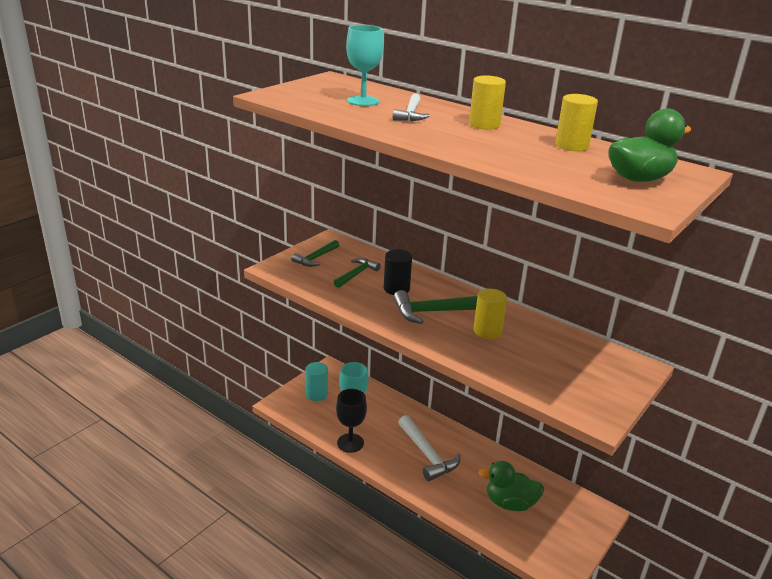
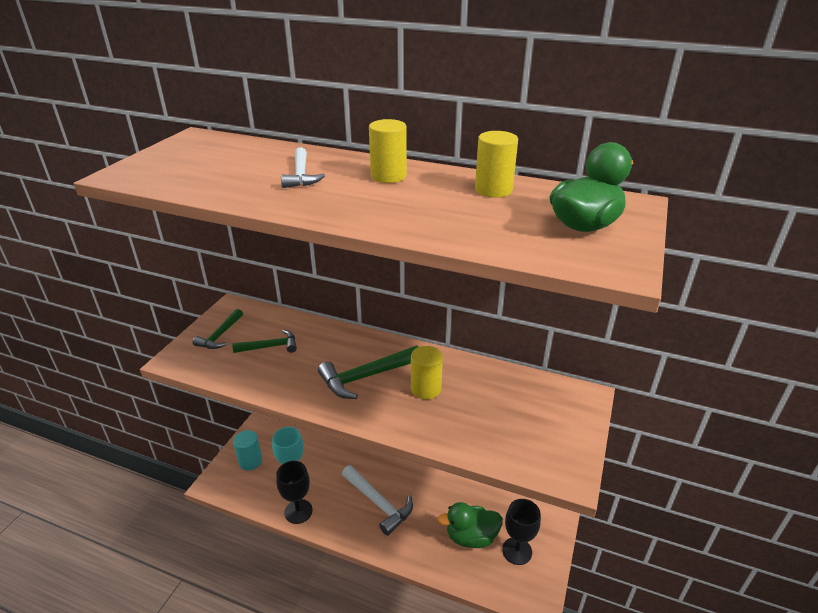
camera: 15 degrees left, 5 degrees up
(356, 274) = (270, 347): green hammer -> green hammer turned 60 degrees clockwise
(363, 101) = (240, 165): turquoise goblet -> none
(396, 289) = (317, 356): black cylinder -> none
(553, 525) = (517, 551): none -> black goblet

